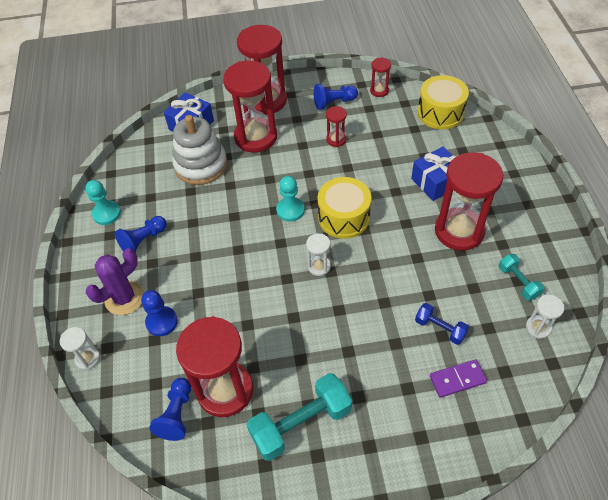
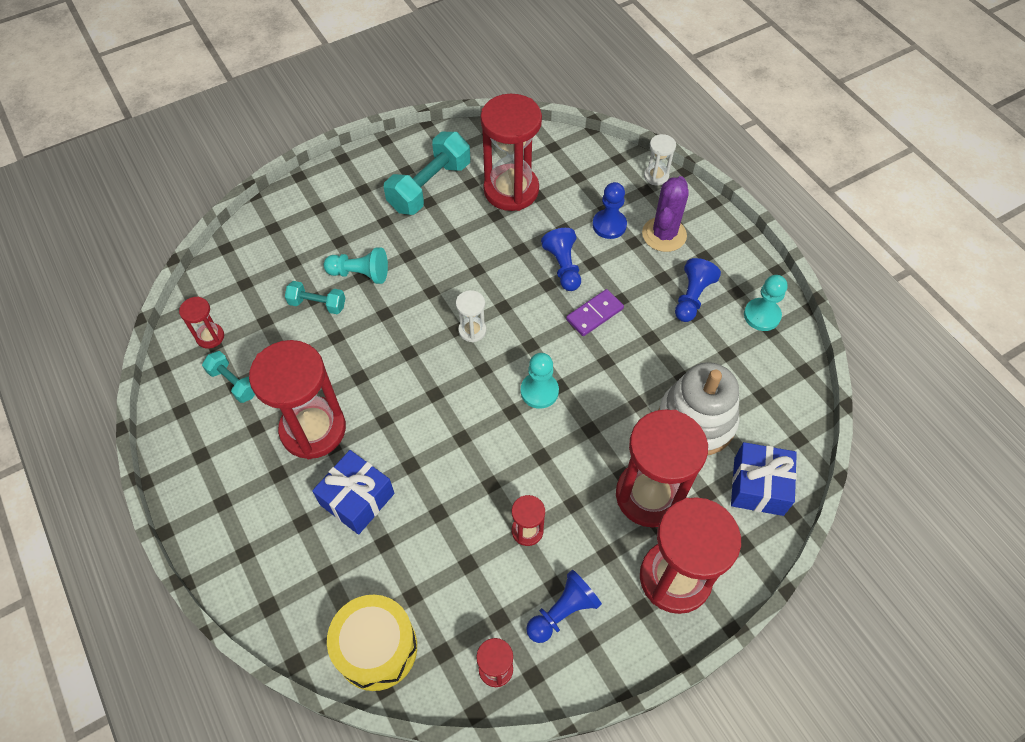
camera: 155 degrees right, 5 degrees up
(177, 414) = (543, 161): blue pawn -> blue pawn (563, 267)
(344, 217) = (466, 402): yellow drum -> none
(396, 346) = (360, 274): none -> turquoise pawn
(440, 328) = (317, 304): blue dumbbell -> turquoise dumbbell
(457, 379) = (292, 262): purple domino -> purple domino (594, 314)
(538, 327) = (210, 337): white hourglass -> red hourglass

